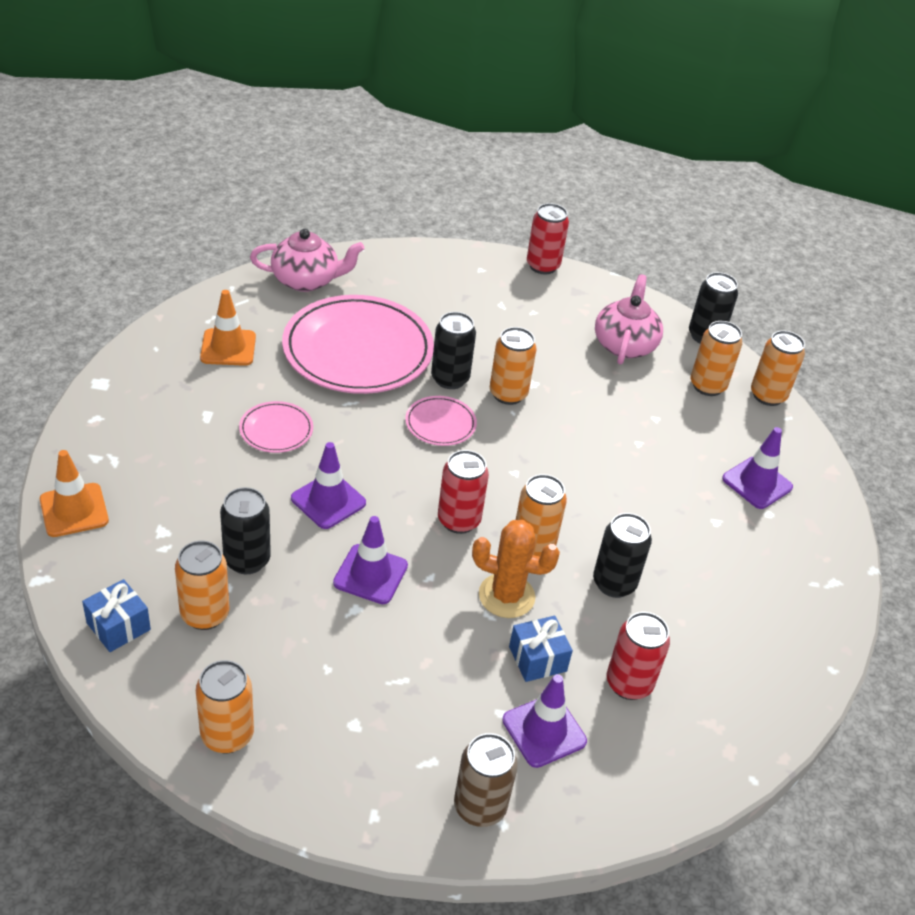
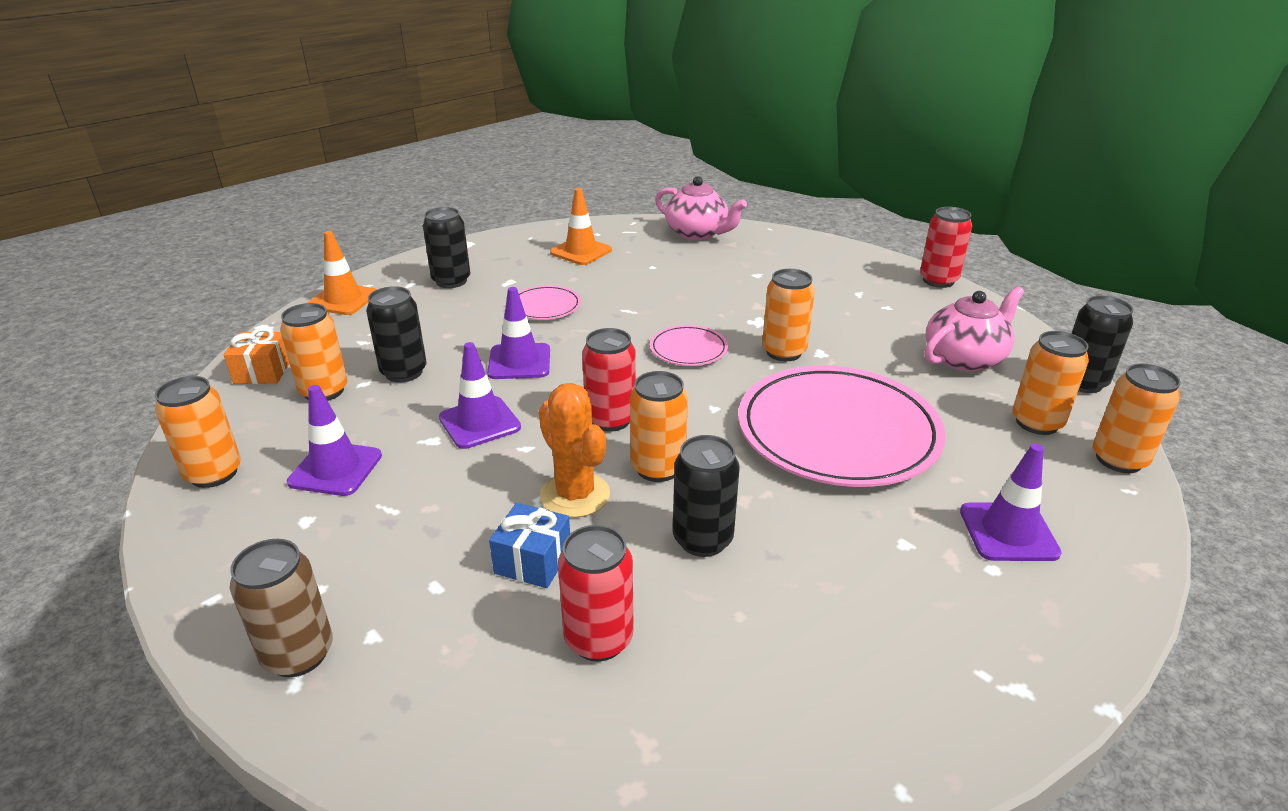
camera: 45 degrees right, 10 degrees down
(118, 626) = (262, 372): blue gift -> orange gift
(358, 350) = (681, 282): pink plate -> pink plate (837, 432)
(450, 379) = (739, 324): black can -> black can (451, 281)
(544, 731) = (451, 627): purple traffic cone -> purple traffic cone (335, 469)

